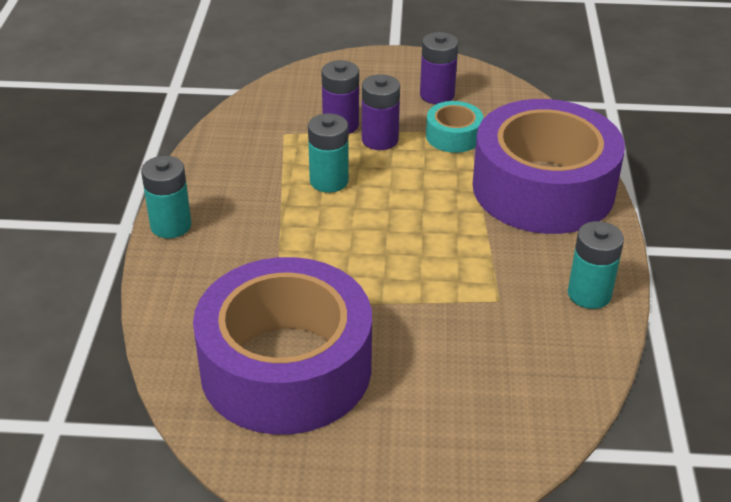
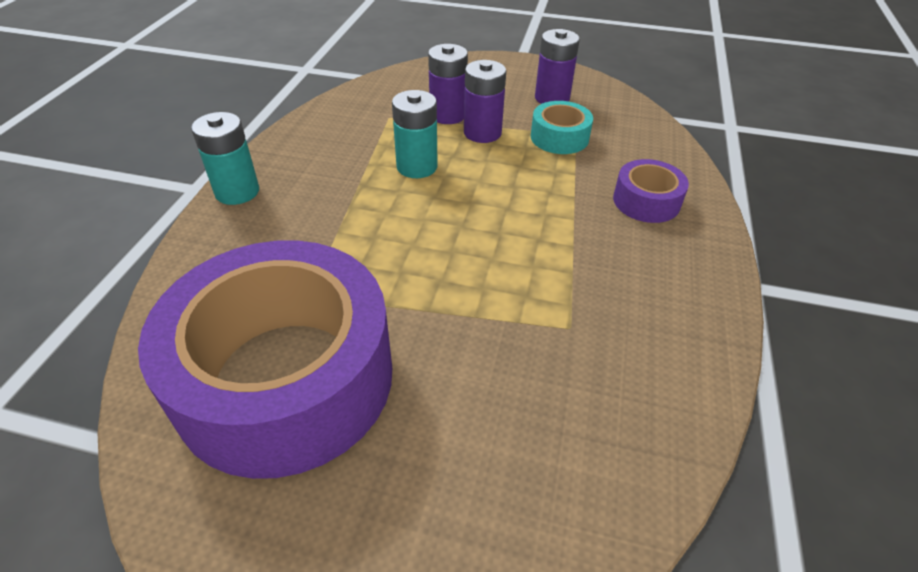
camera: 10 degrees right, 5 degrees up
(543, 188) = (646, 201): purple tape -> purple tape, size x0.42
(589, 294) = (684, 336): turquoise battery -> none

